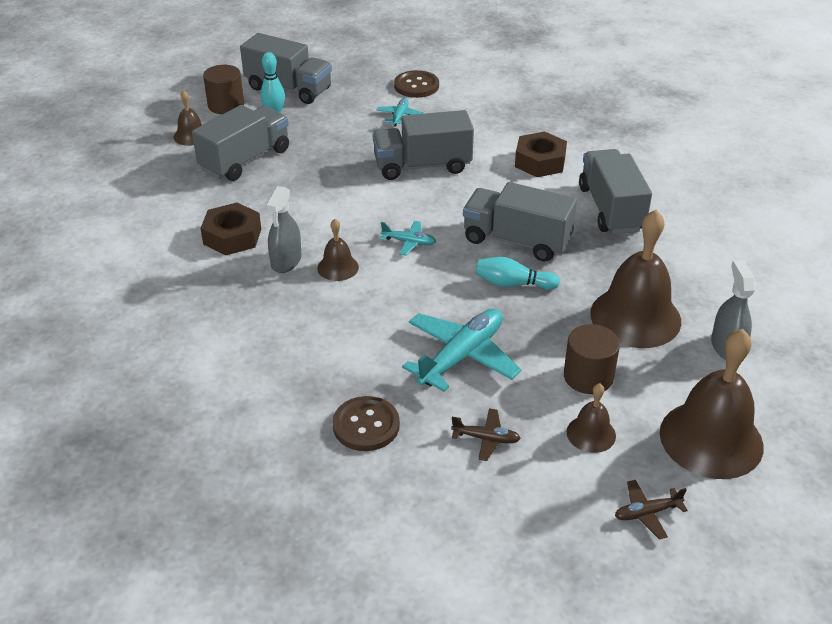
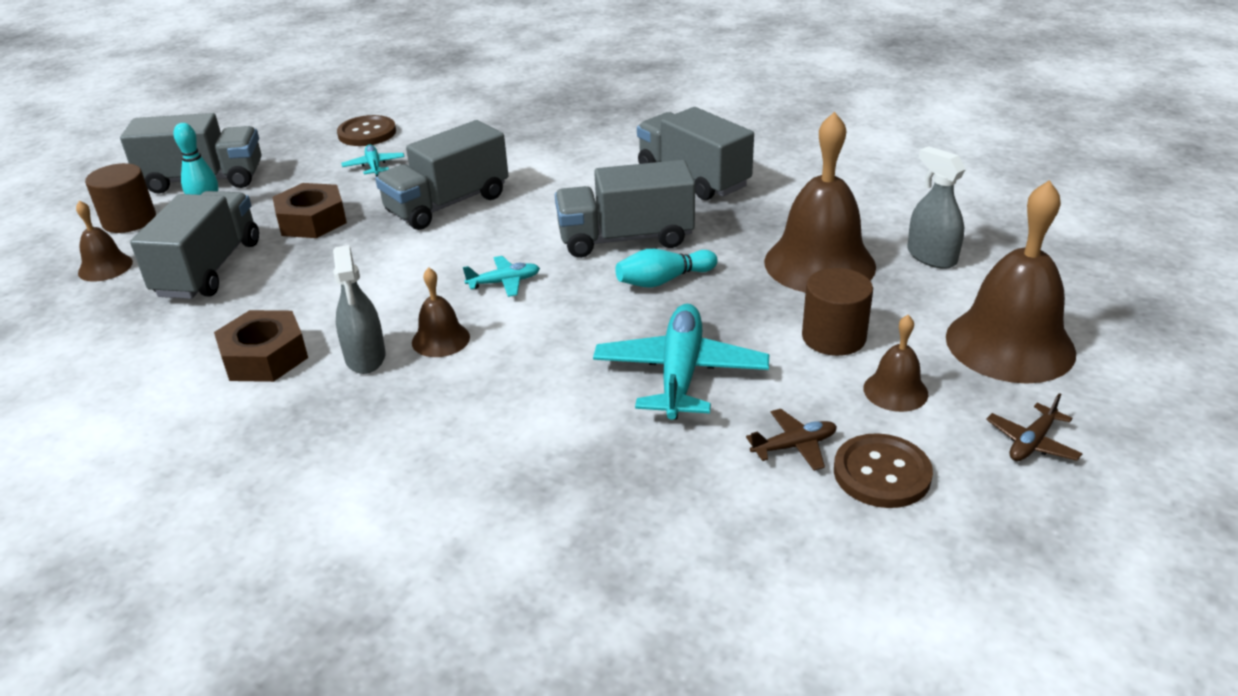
camera: 30 degrees left, 5 degrees down
(366, 425) = (642, 496): brown button -> brown button (882, 473)
(540, 162) = (576, 160): brown nut -> brown nut (312, 220)

